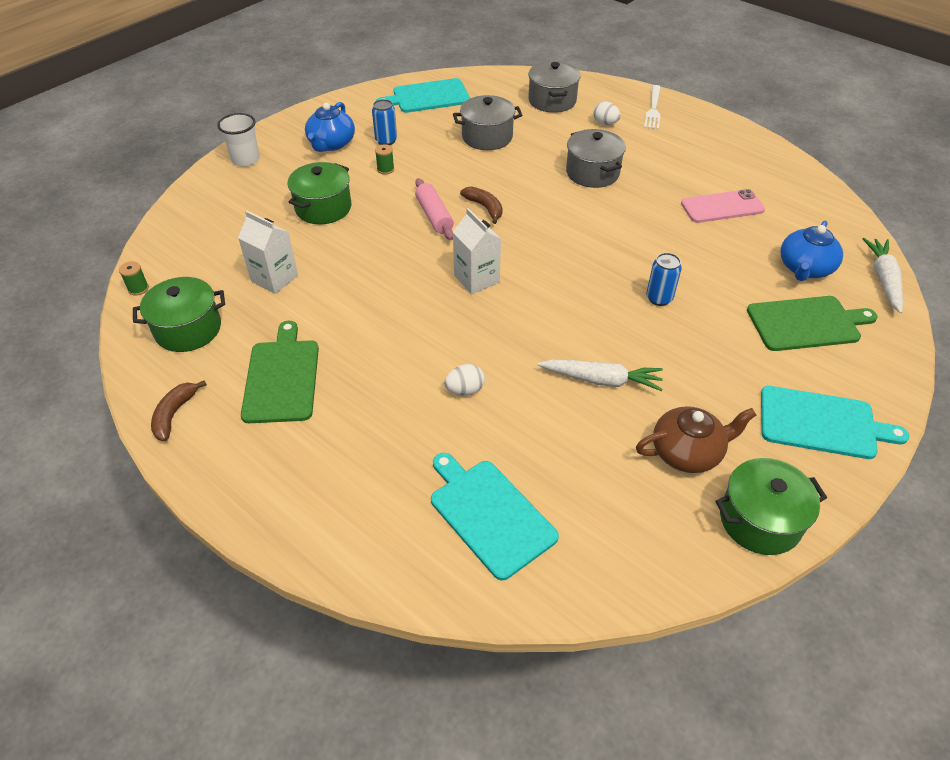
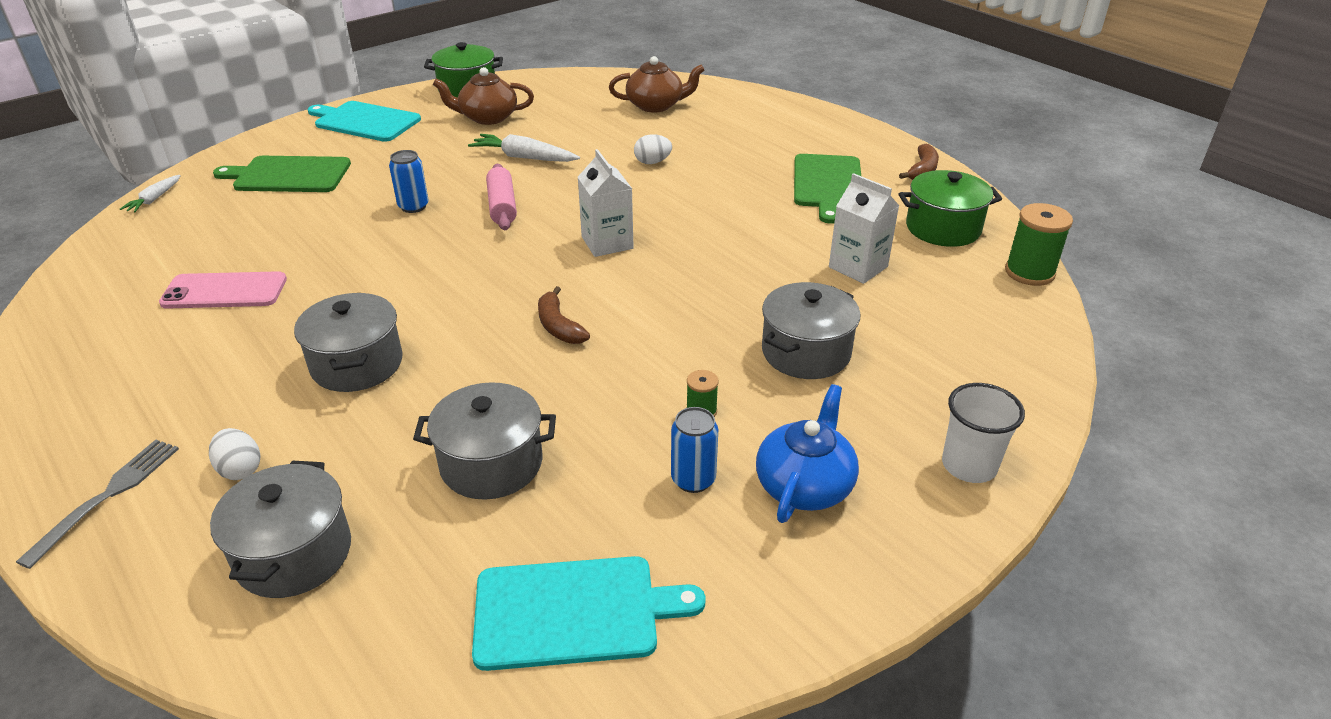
camera: 170 degrees left, 10 degrees down
(138, 288) = (1029, 272): green spool -> green spool, size x1.89
(323, 208) = (806, 352): green pot -> grey pot
(434, 216) = (637, 322): pink rolling pin -> pink rolling pin (502, 206)
(489, 514) = (656, 105): turquoise cutting board -> brown teapot
(653, 109) = (107, 496): white fork -> grey fork
(805, 268) = (222, 216): blue teapot -> none
(883, 279) = (154, 199): white carrot -> white carrot, size x0.60

